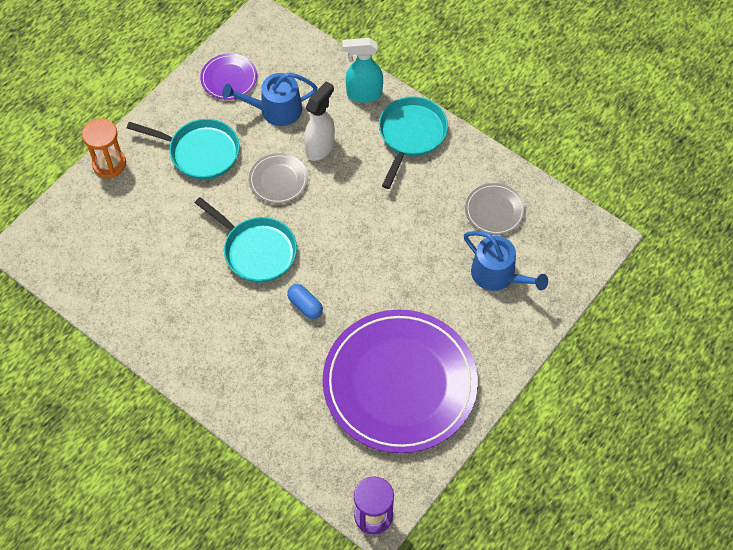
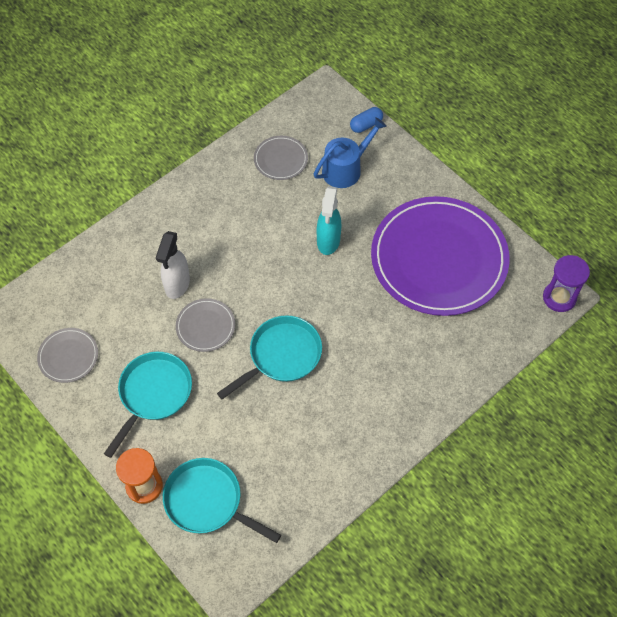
camera: 80 degrees left, 0 degrees up
(229, 78) = (68, 356): purple plate -> grey plate
(275, 110) = (121, 318): blue watering can -> none
(305, 306) = (349, 322): blue capsule -> blue capsule (366, 125)
(320, 147) = (177, 285): white spray bottle -> white spray bottle turned 120 degrees counterclockwise
(363, 94) = (125, 239): turquoise spray bottle -> turquoise spray bottle (328, 241)
(411, 135) = (184, 208): turquoise pan -> turquoise pan (208, 501)

